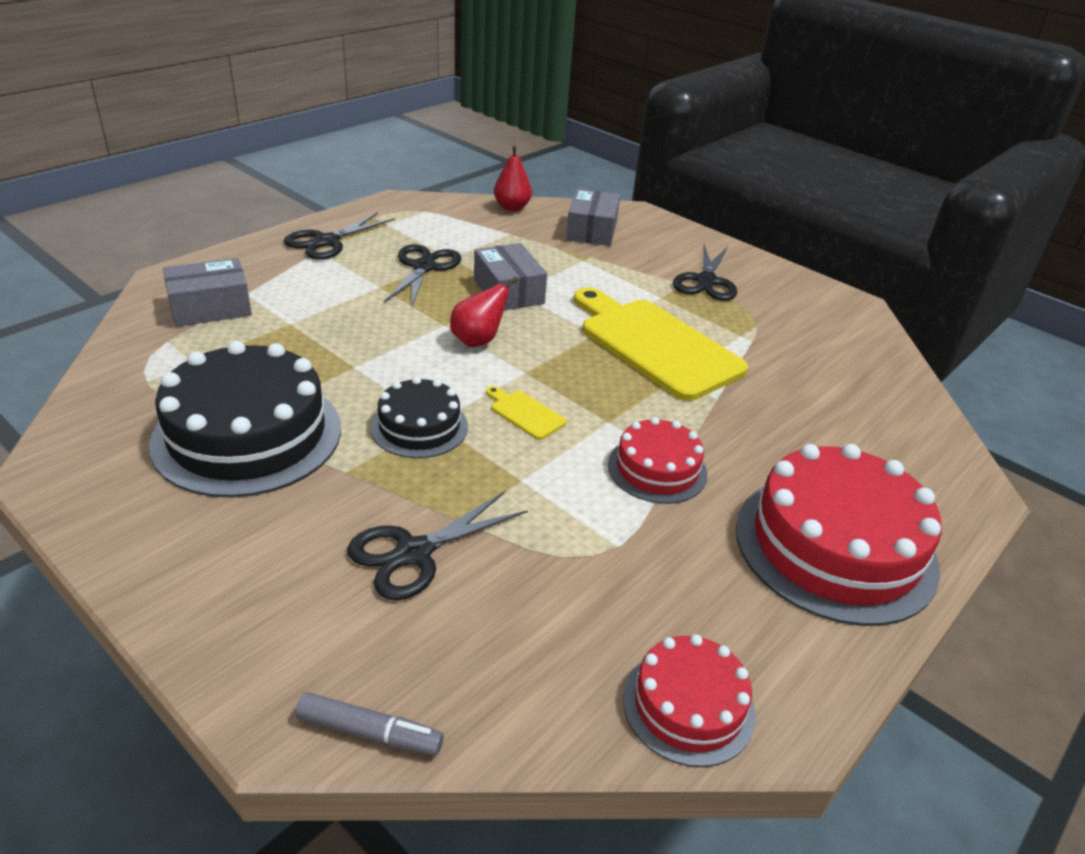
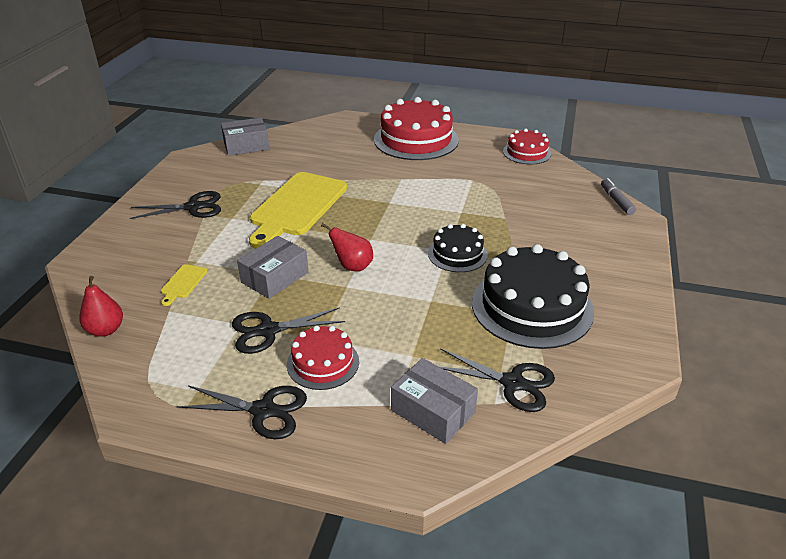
camera: 115 degrees left, 0 degrees up
(414, 553) = (537, 222): black scissors -> black scissors (513, 383)
(525, 413) = (409, 227): yellow cutting board -> yellow cutting board (183, 283)
(591, 230) = (134, 273): grey box -> grey box (246, 146)
(657, 469) = (412, 182): red cake -> red cake (323, 363)

